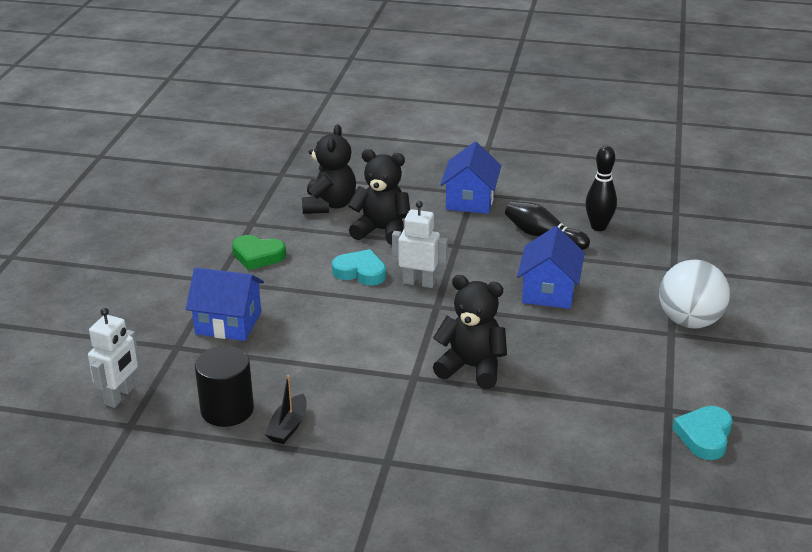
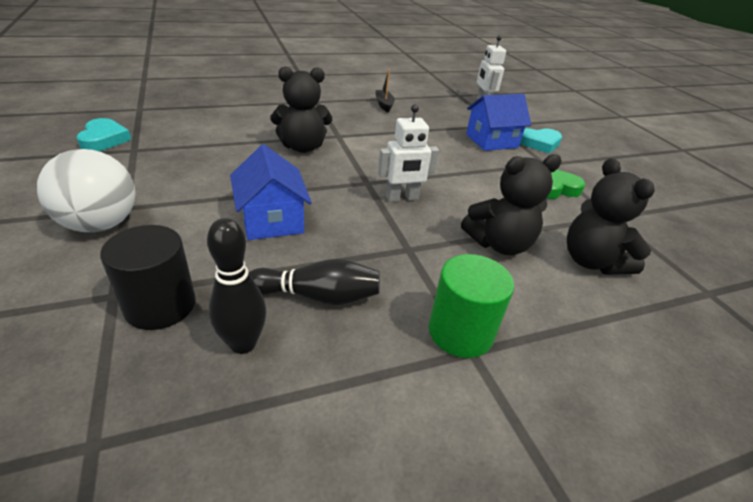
camera: 145 degrees right, 5 degrees up
(227, 410) = (424, 106): black cylinder -> black cylinder (160, 305)
(360, 272) = (460, 195): turquoise heart -> turquoise heart (539, 143)
(470, 200) = (460, 332): blue house -> green cylinder

